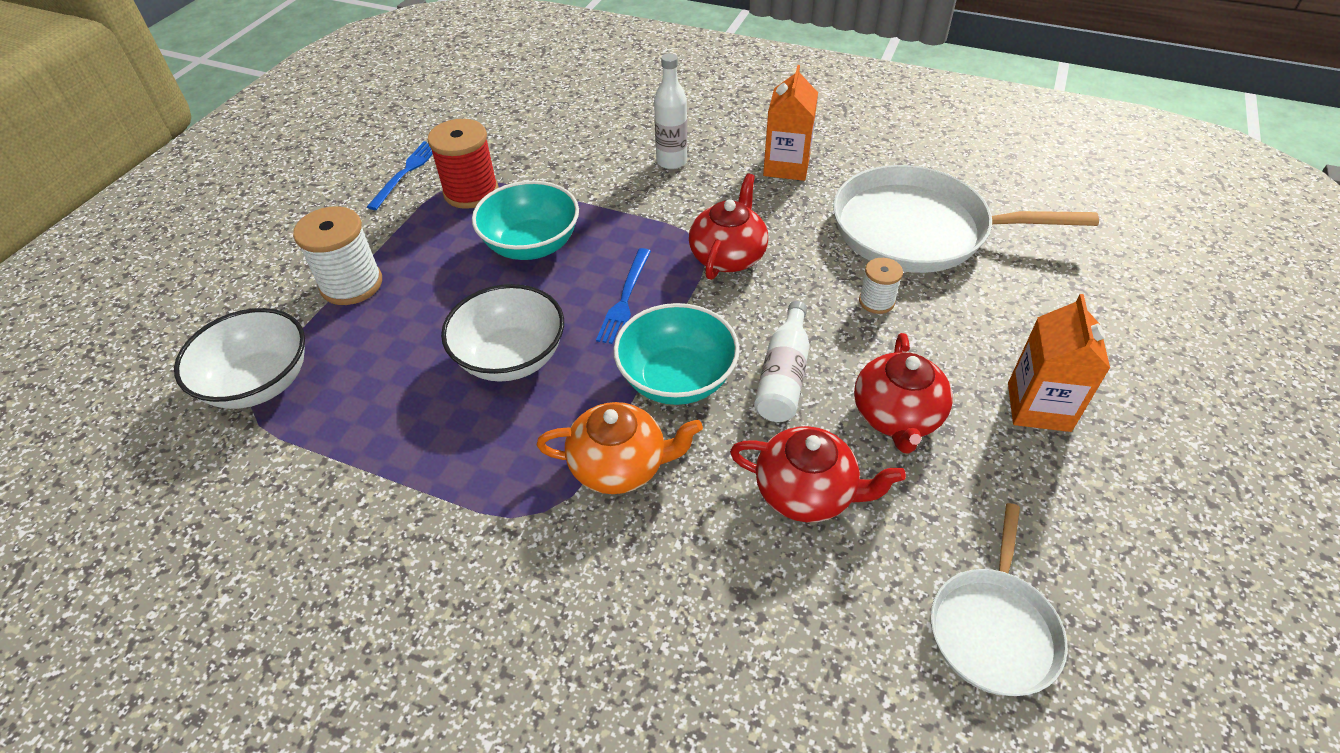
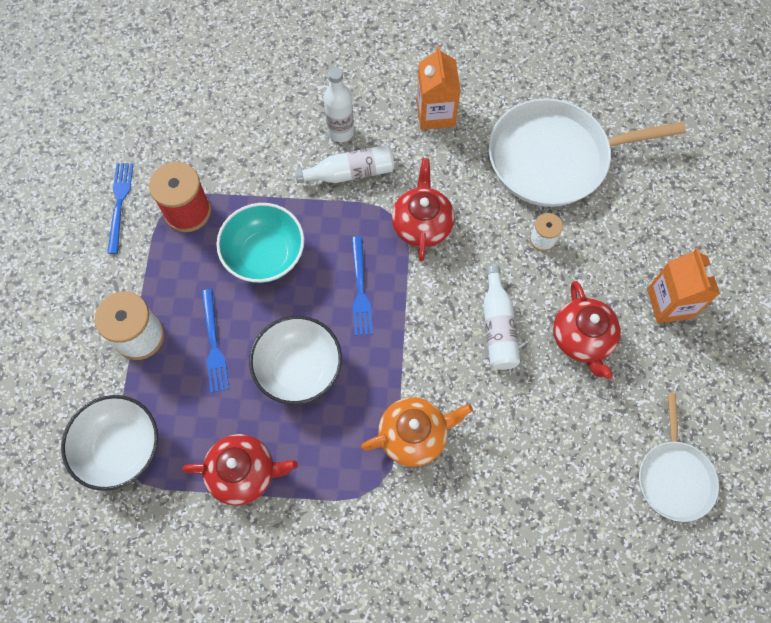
camera: 20 degrees left, 20 degrees up
(427, 310) = (214, 344): none -> blue fork
(665, 196) = (350, 173): none -> white bottle
(677, 379) = (425, 352): turquoise bowl -> none
(807, 492) = (541, 417): red teapot -> red teapot (244, 473)

